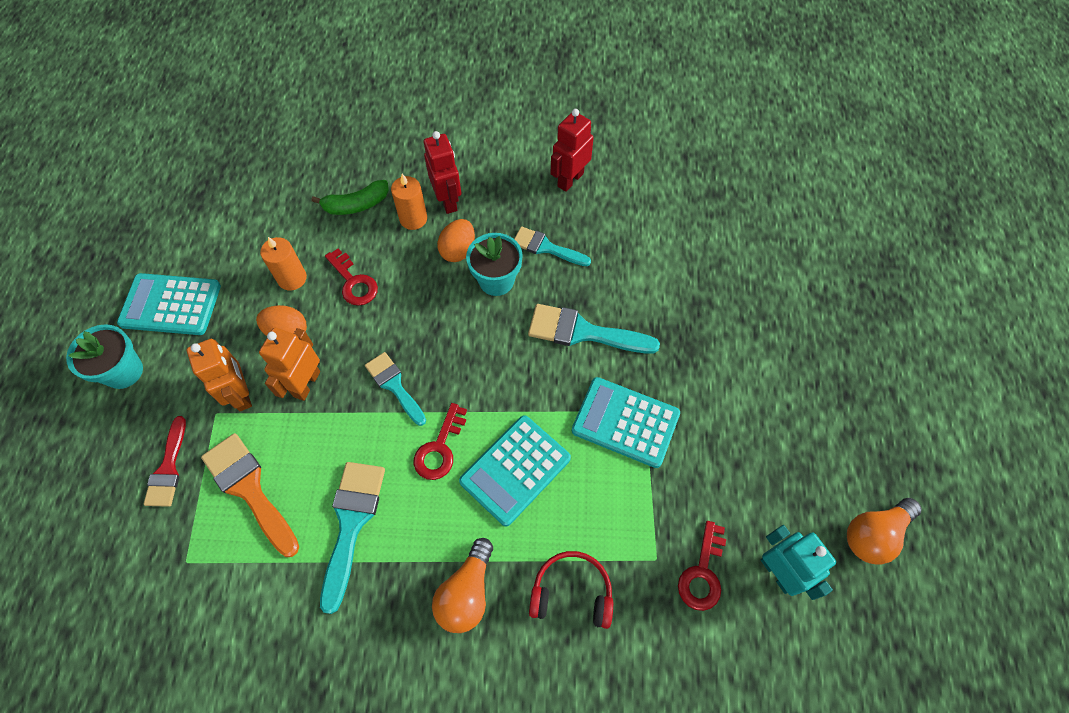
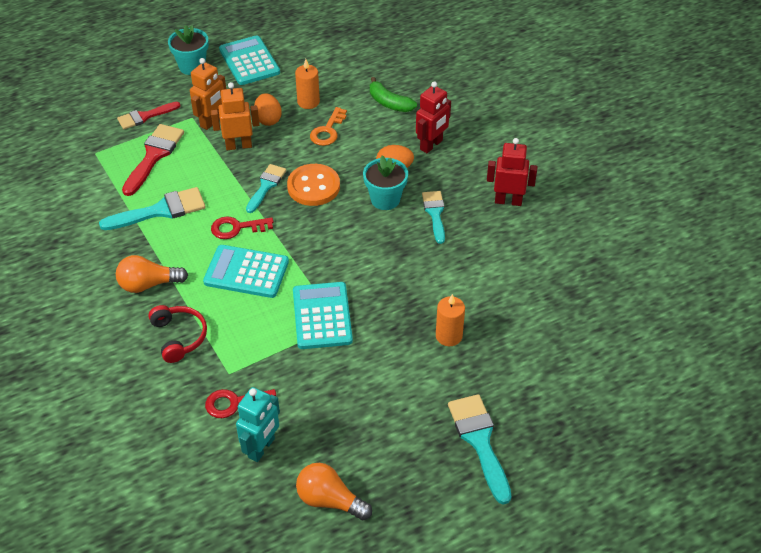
camera: 60 degrees right, 15 degrees down
(249, 489) = (154, 156): orange brush -> red brush
(354, 282) = (327, 131): red key -> orange key
(413, 219) = (401, 135): orange candle -> orange candle (449, 336)
(430, 338) = (313, 186): none -> orange button
(583, 332) = (378, 263): turquoise brush -> turquoise brush (479, 441)

